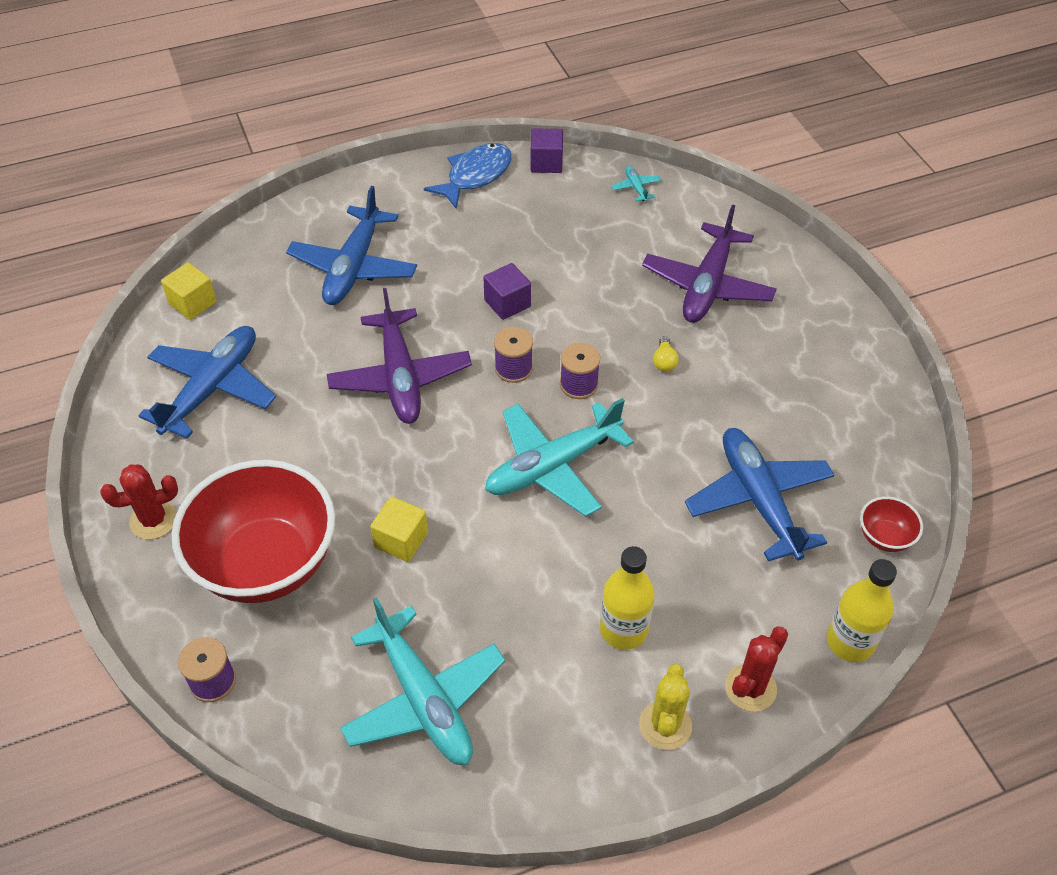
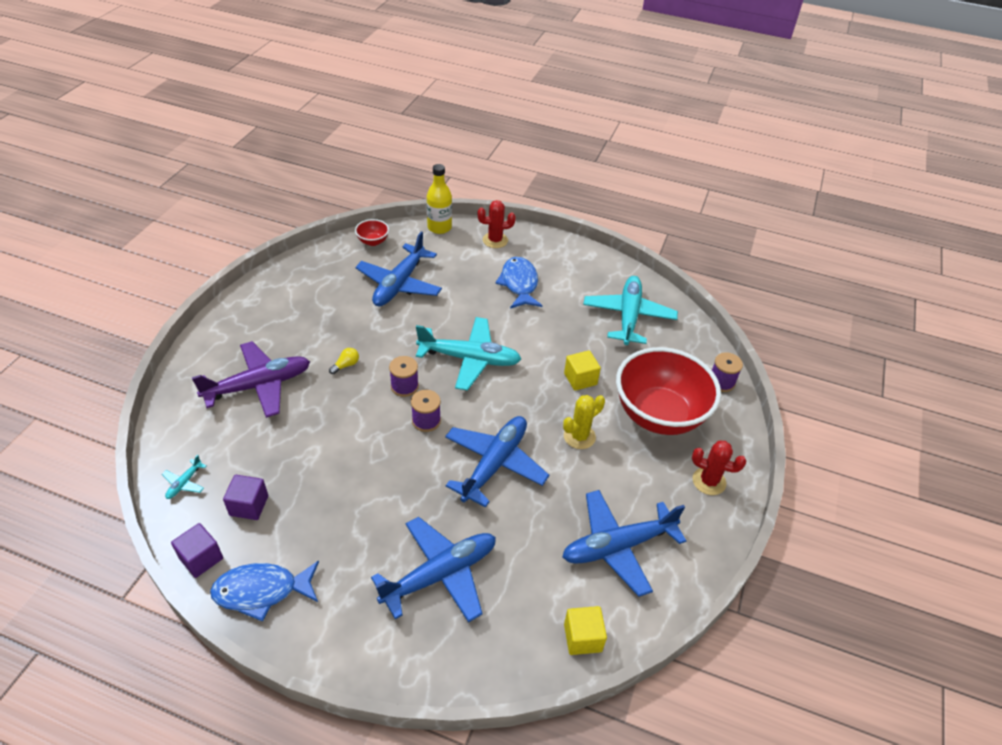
camera: 140 degrees left, 5 degrees down
(400, 378) = (495, 464): purple plane -> blue plane
(507, 303) = (378, 463): purple cube -> purple cube (249, 505)
(623, 630) = (519, 284): yellow bottle -> blue fish
(665, 725) = (541, 251): yellow cactus -> yellow cactus (579, 436)

